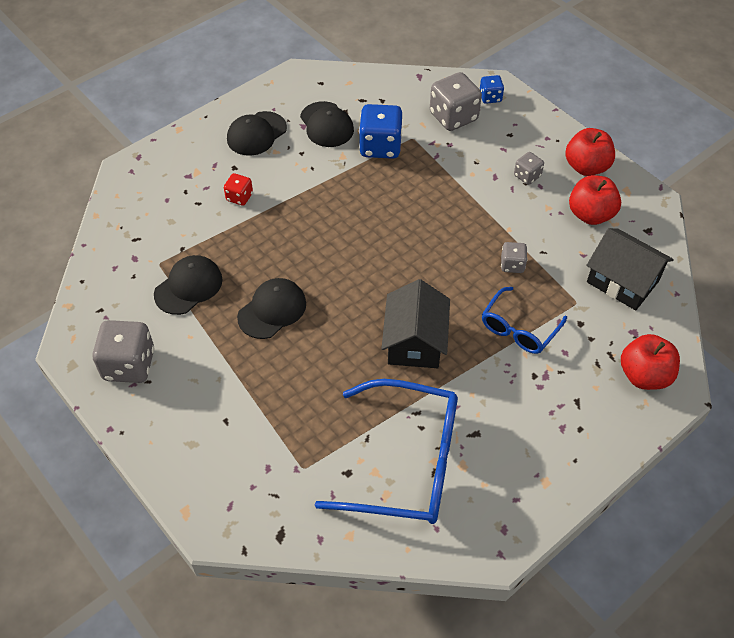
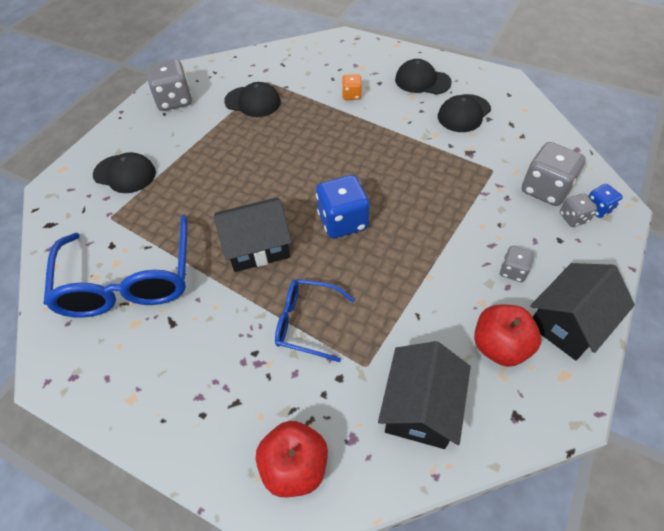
camera: 70 degrees right, 0 degrees up
(239, 197) = (351, 95): red dice -> orange dice
(272, 310) = (251, 150): black cap -> black cap (125, 174)
(380, 146) = (465, 153): blue dice -> blue dice (343, 221)
(512, 265) = (384, 293): grey dice -> grey dice (573, 218)
(586, 167) = (569, 322): red apple -> black house

